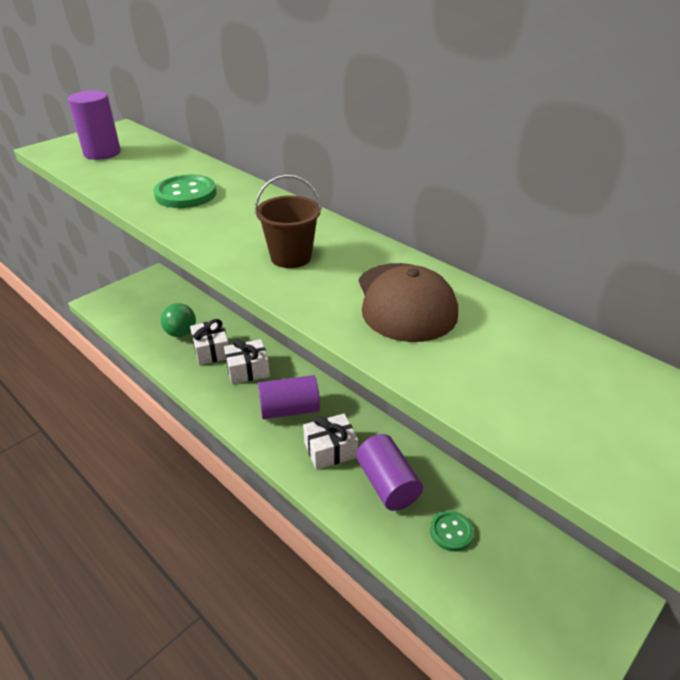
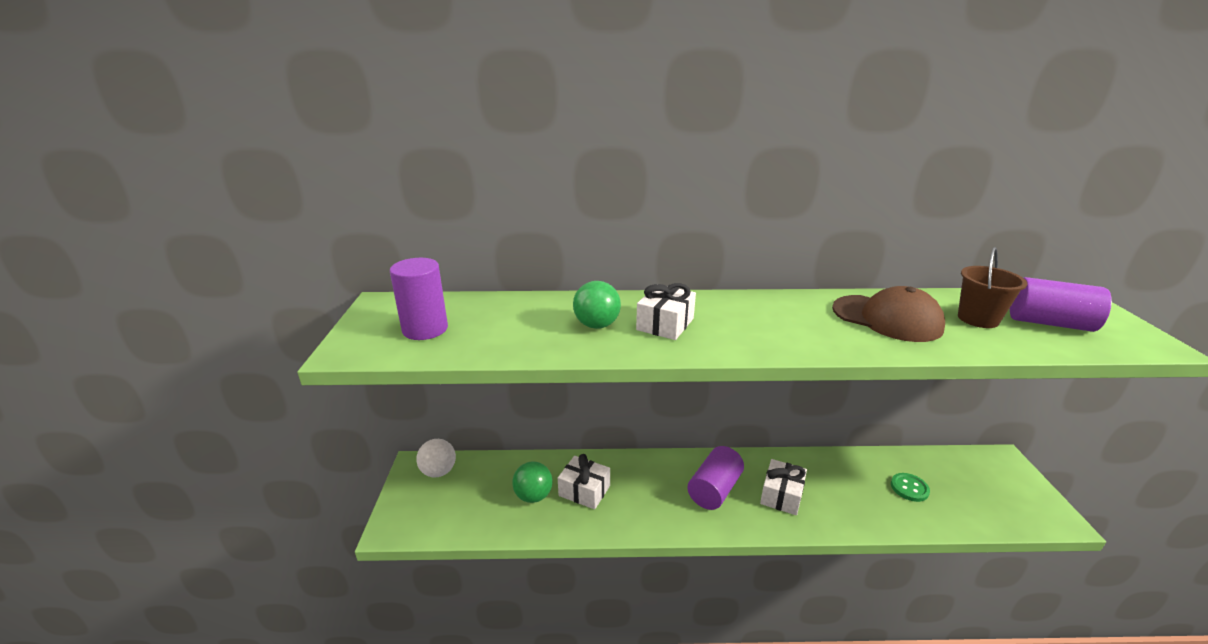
camera: 45 degrees left, 10 degrees down
(158, 286) = (438, 471): none -> white ball
(186, 194) = (597, 325): green button -> green ball
(248, 370) = (638, 484): white gift -> white gift (665, 324)
(291, 257) = (776, 328): brown bucket -> brown bucket (978, 319)
(387, 484) = (842, 489): purple cylinder -> purple cylinder (1049, 323)

